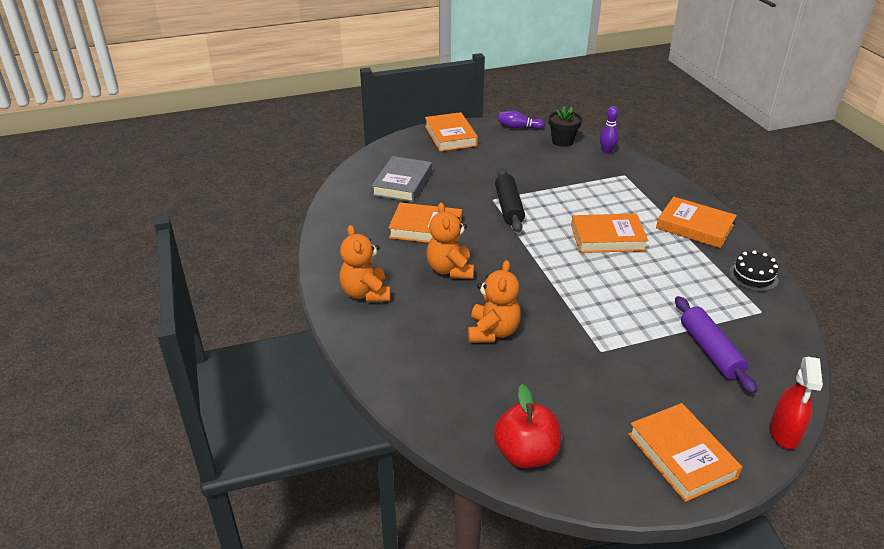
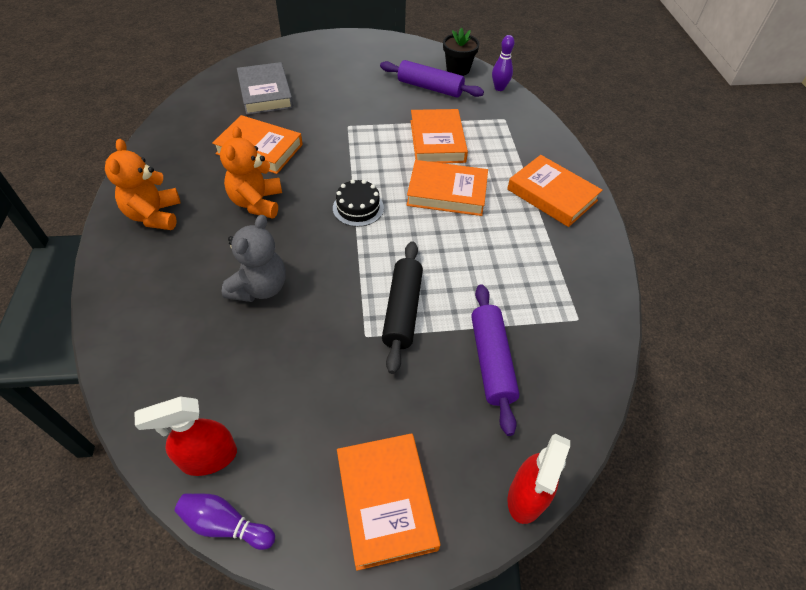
camera: 10 degrees right, 15 degrees up
(402, 183) = (265, 93): grey book -> grey book turned 45 degrees counterclockwise
(450, 136) = (344, 47): orange book -> orange book (437, 141)
(493, 332) = (260, 288): orange teddy bear -> grey teddy bear
(509, 207) = (359, 138): black rolling pin -> black rolling pin (402, 310)
(518, 127) = (419, 47): purple bowling pin -> purple bowling pin (225, 524)
(526, 454) = (208, 458): red apple -> red spray bottle
(547, 159) = (430, 88): none -> purple rolling pin
(753, 276) = (590, 270): black cake -> black cake (358, 208)

